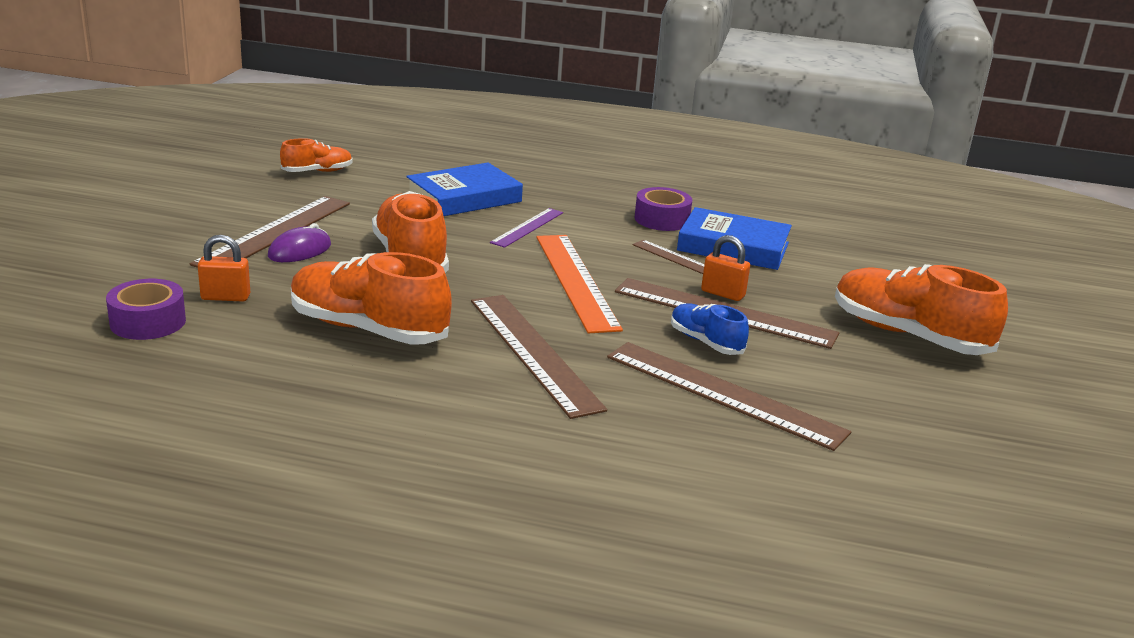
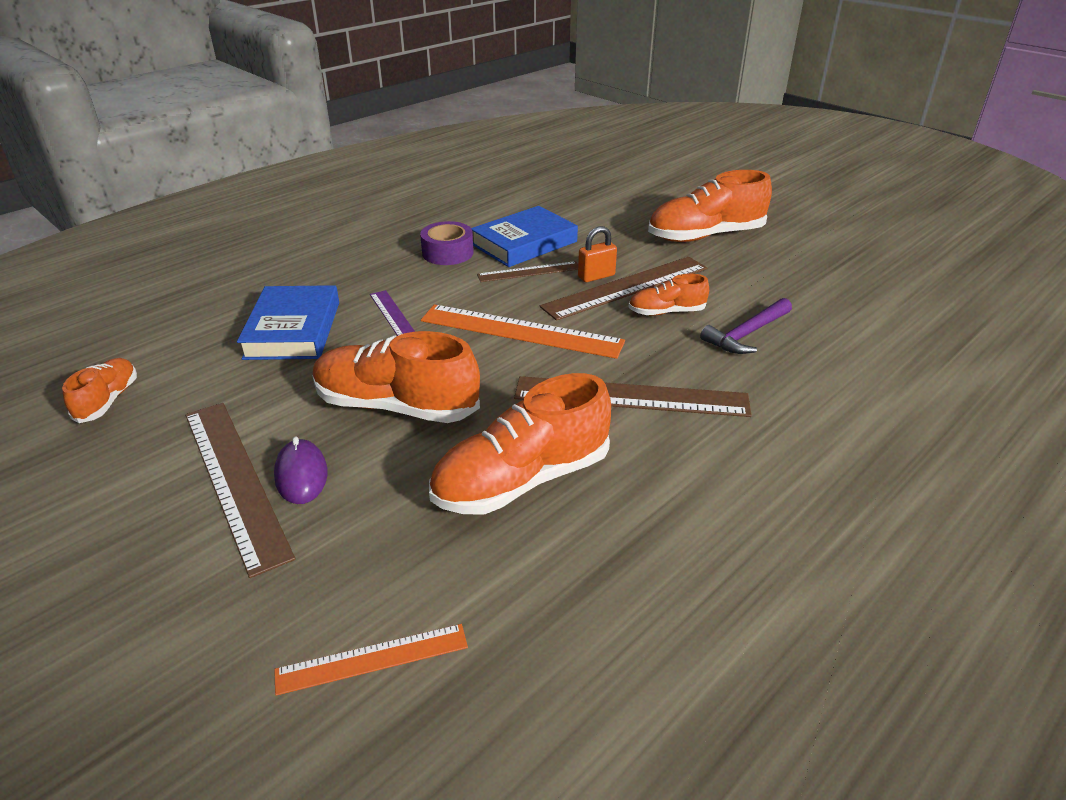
camera: 55 degrees left, 10 degrees up
(148, 322) = (372, 658): purple tape -> orange ruler
(225, 297) = (364, 568): orange padlock -> none
(706, 342) = (666, 312): blue shoe -> orange shoe
(723, 394) = (746, 334): brown ruler -> purple hammer

